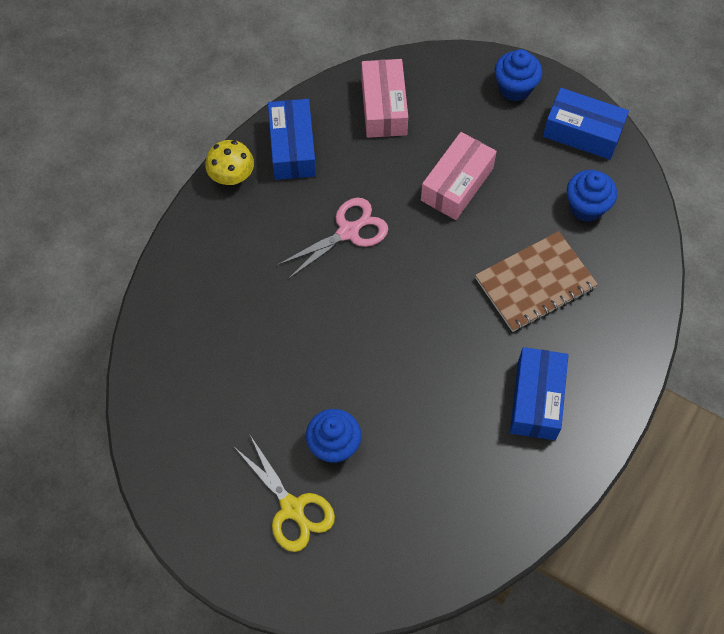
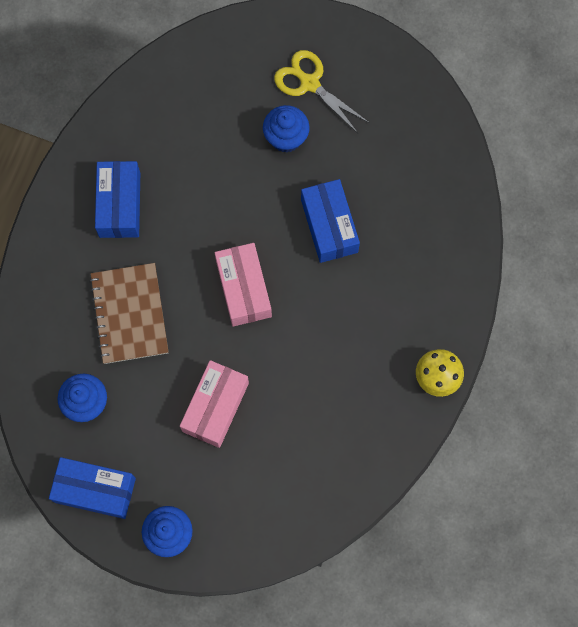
camera: 170 degrees right, 10 degrees up
(292, 148) = (385, 420): blue box -> blue box (329, 226)
(348, 232) = (312, 337): pink scissors -> none
(384, 107) = (302, 485): pink box -> pink box (243, 289)
(535, 283) = (130, 314): brown notebook -> brown notebook turned 60 degrees counterclockwise

